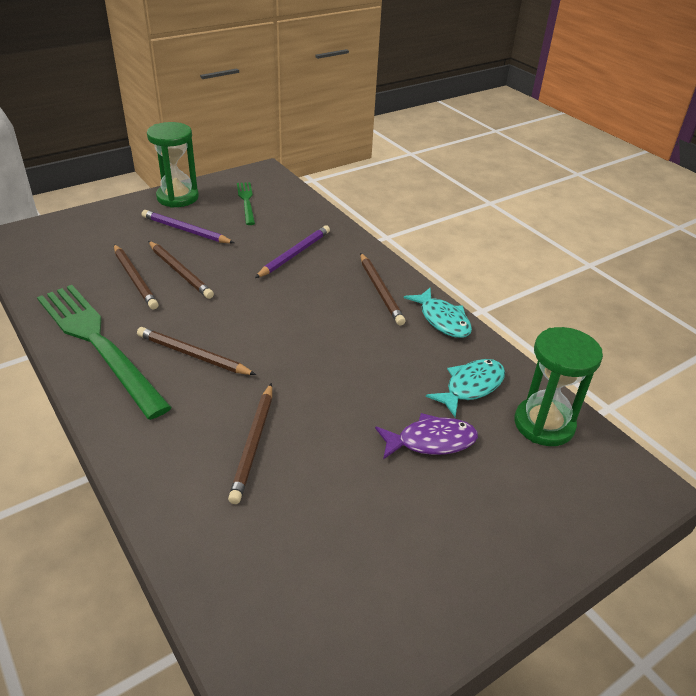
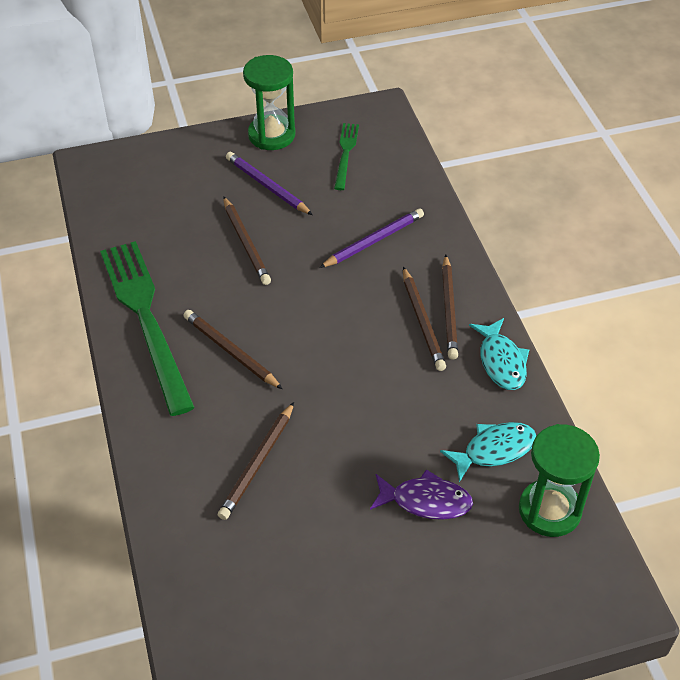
camera: 20 degrees right, 10 degrees up
(135, 279) = (198, 244): brown pencil -> brown pencil (422, 321)

